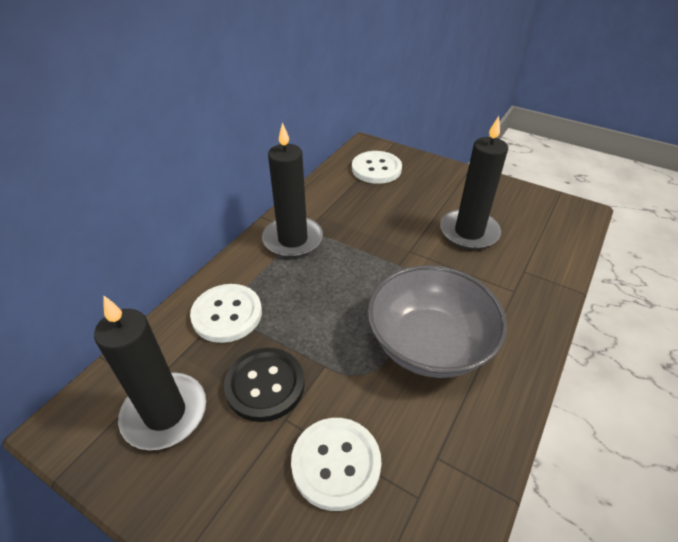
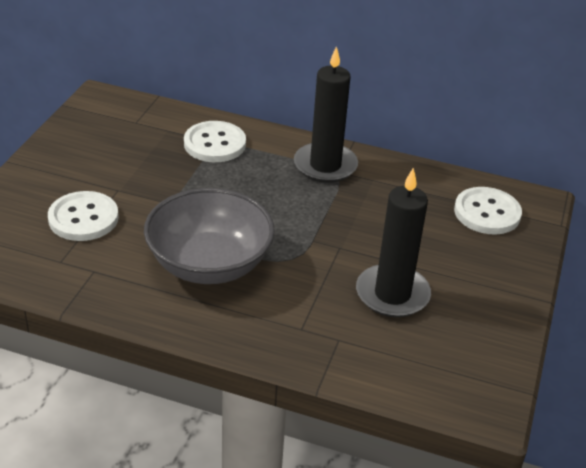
camera: 75 degrees right, 5 degrees down
(165, 413) = (115, 134): black candle -> none
(265, 385) = (146, 175): black button -> none

